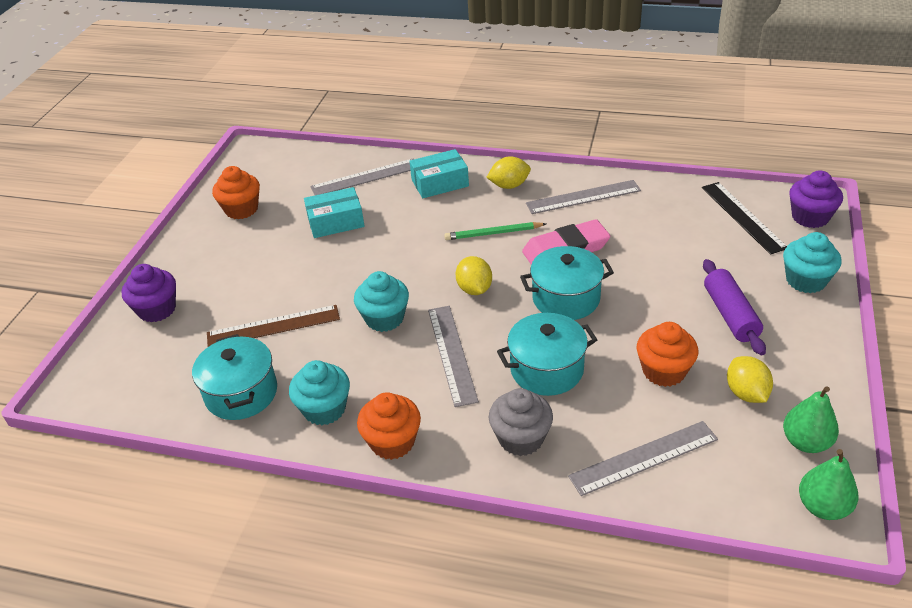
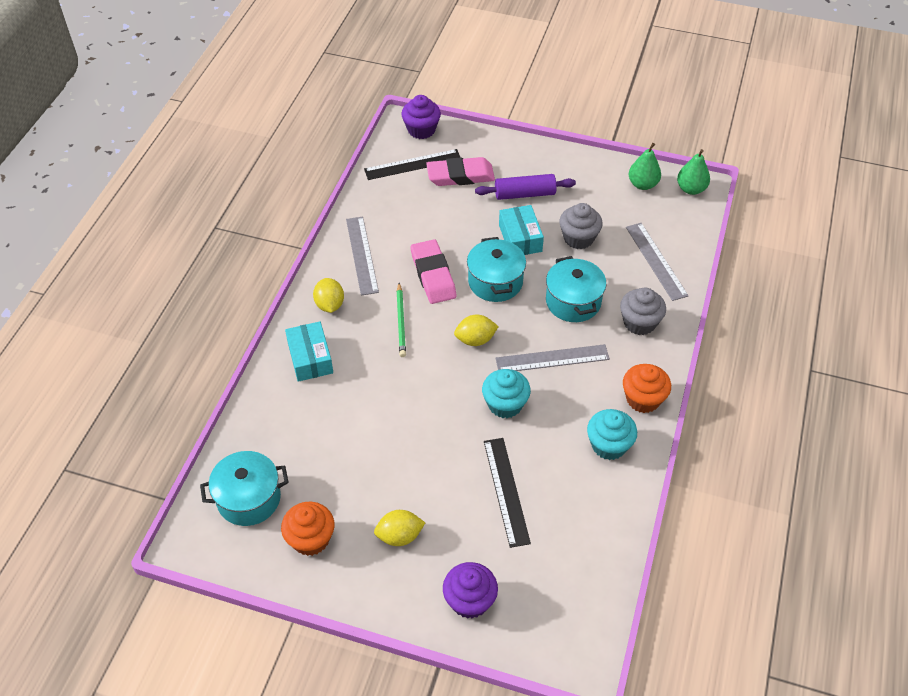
camera: 90 degrees left, 10 degrees up
(241, 393) = (589, 509): turquoise pot -> turquoise pot (249, 498)
(273, 326) = (506, 491): brown ruler -> black ruler
(336, 222) = (355, 446): turquoise box -> turquoise box (520, 238)
(365, 177) = (281, 422): grey ruler -> none
(664, 371) = (578, 238): orange cupcake -> grey cupcake
(740, 256) = (460, 176): none -> pink eraser
(746, 393) = (601, 202): yellow lemon -> yellow lemon (399, 536)
(805, 280) = (493, 149): turquoise cupcake -> none

